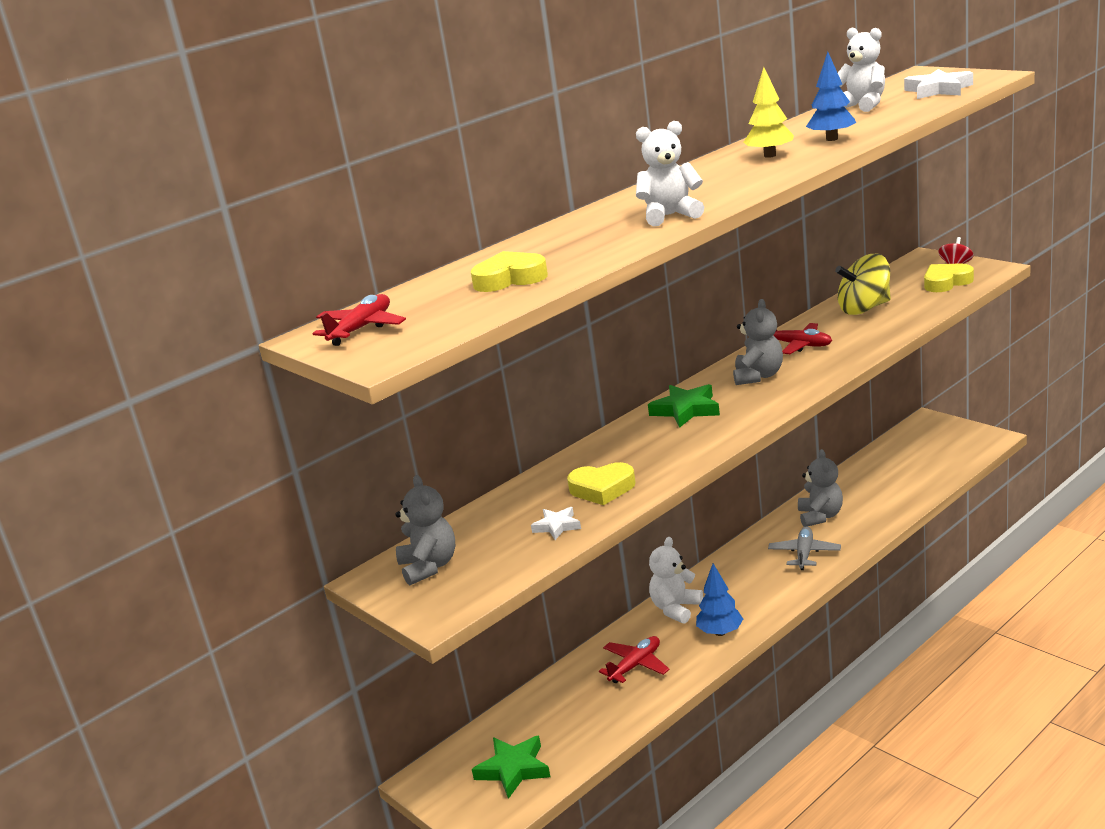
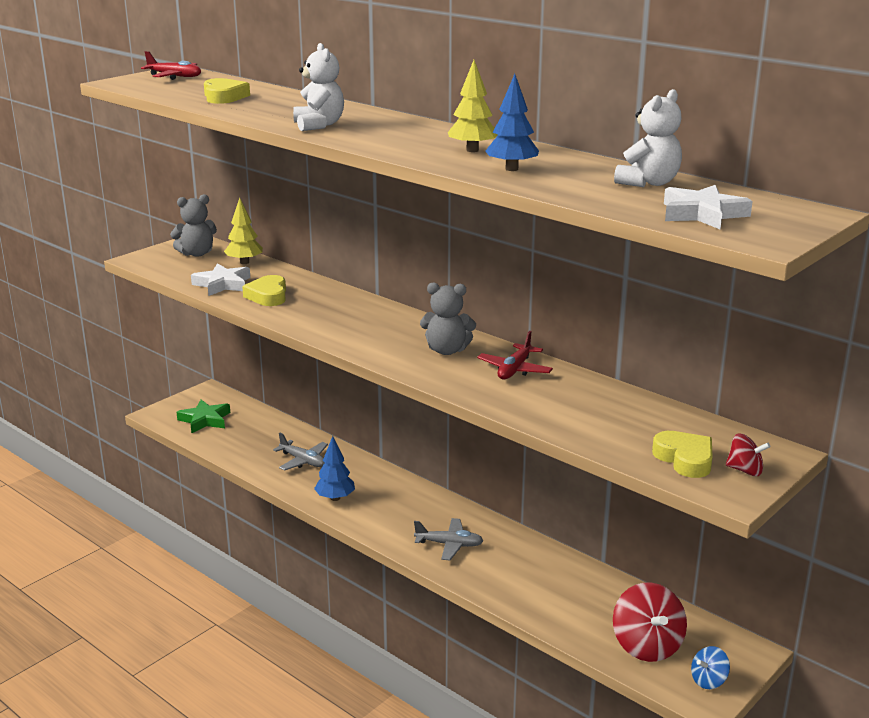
camera: 80 degrees right, 0 degrees up
(477, 523) = (244, 262): none -> yellow tree
(557, 526) = (223, 284): white star -> white star, size x1.66
(635, 665) = (303, 461): red plane -> grey plane
(676, 609) = (375, 477): white teddy bear -> none
(686, 410) = (389, 322): green star -> none
(820, 516) = (519, 557): grey teddy bear -> none
(864, 308) = (607, 406): yellow spinning top -> none
(933, 458) = (647, 645): none -> red spinning top
(968, 436) = (708, 680): none -> blue spinning top

